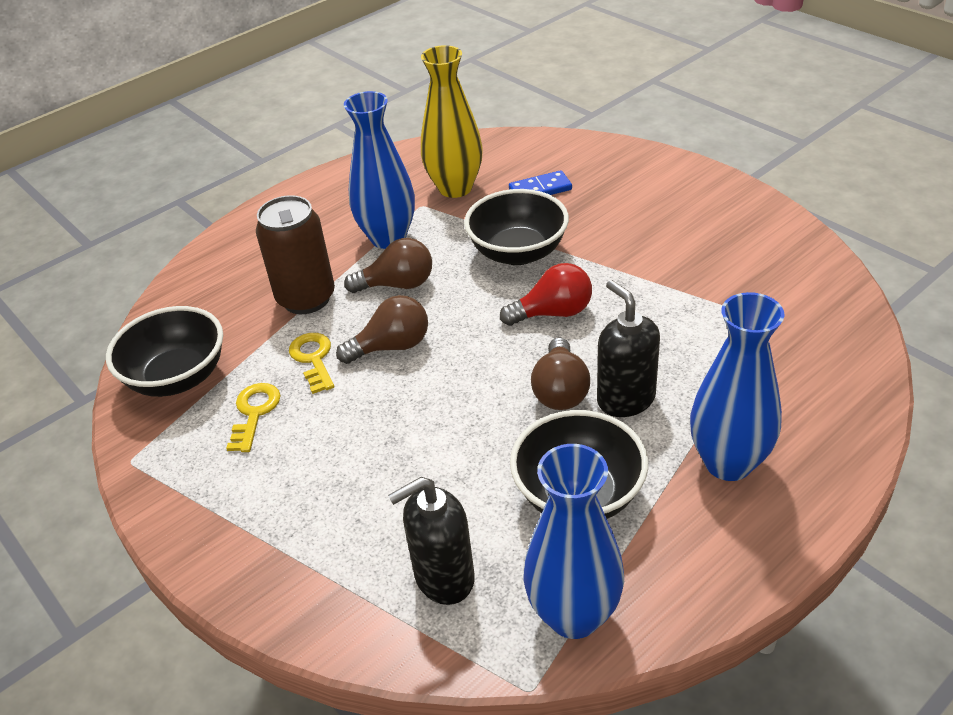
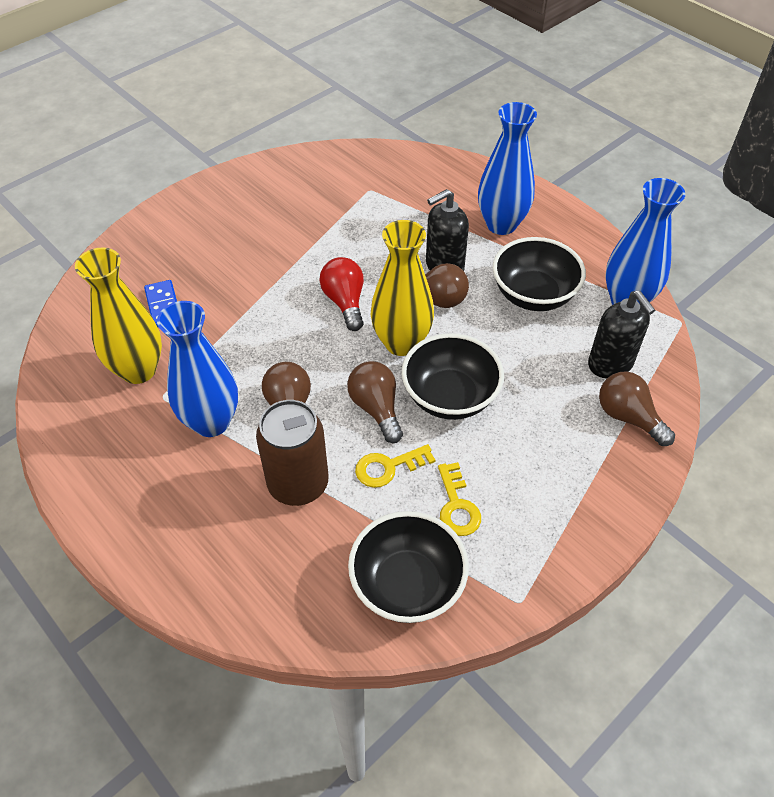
camera: 95 degrees left, 10 degrees up
(254, 413) = (457, 506): yellow key -> yellow key turned 105 degrees counterclockwise
(348, 588) = (628, 417): none -> brown light bulb
(487, 363) = (401, 343): none -> yellow vase
(518, 252) = (259, 323): black bowl -> black bowl (450, 397)

